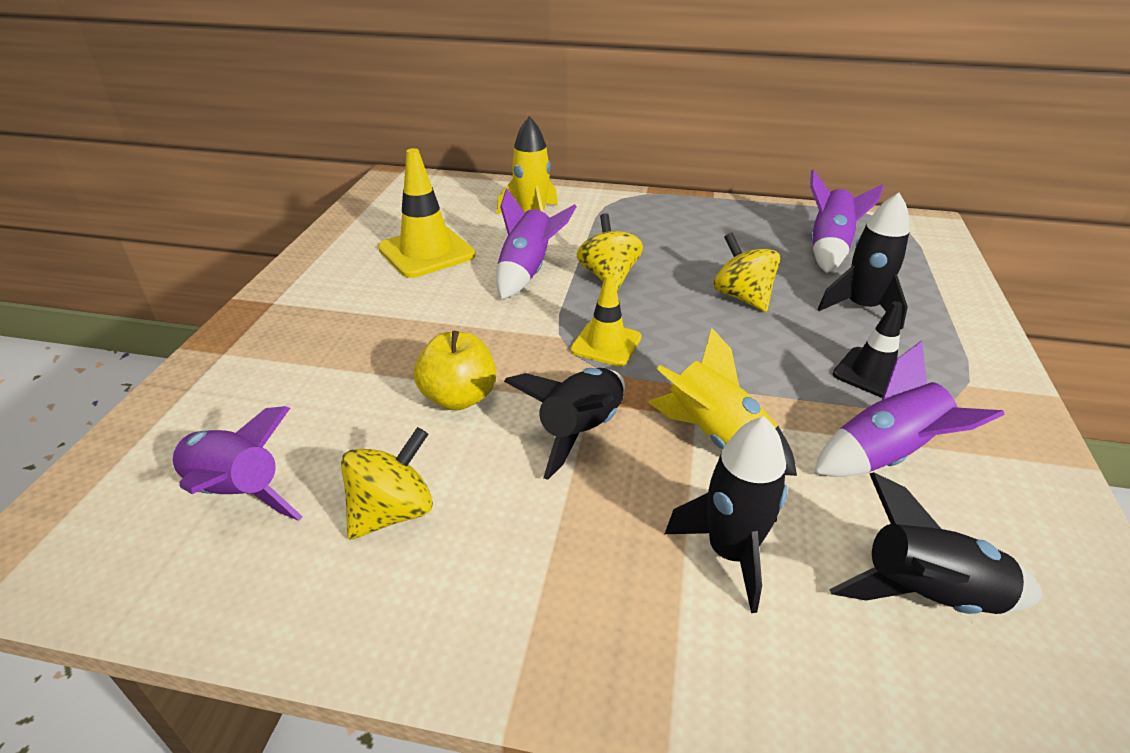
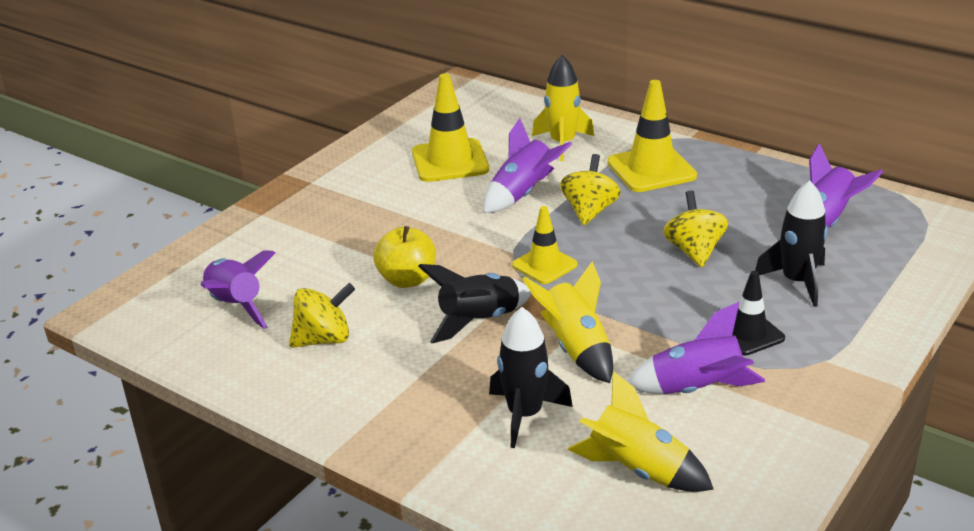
camera: 25 degrees right, 5 degrees down
(635, 226) = (651, 169): none -> yellow traffic cone
(928, 595) = (638, 470): black rocket -> yellow rocket

